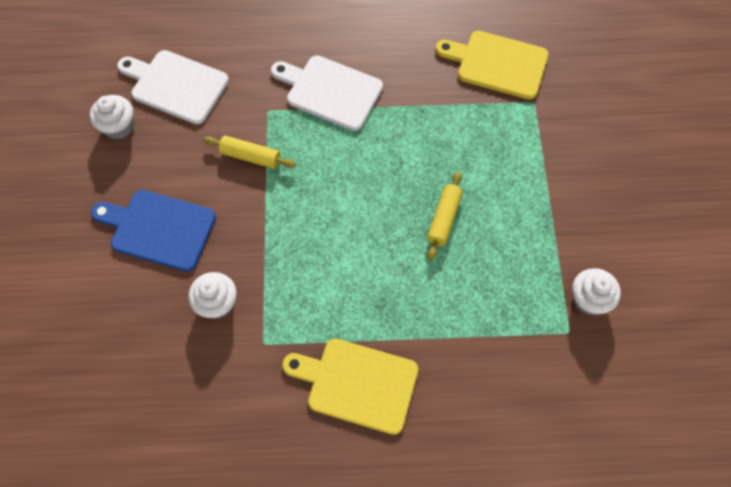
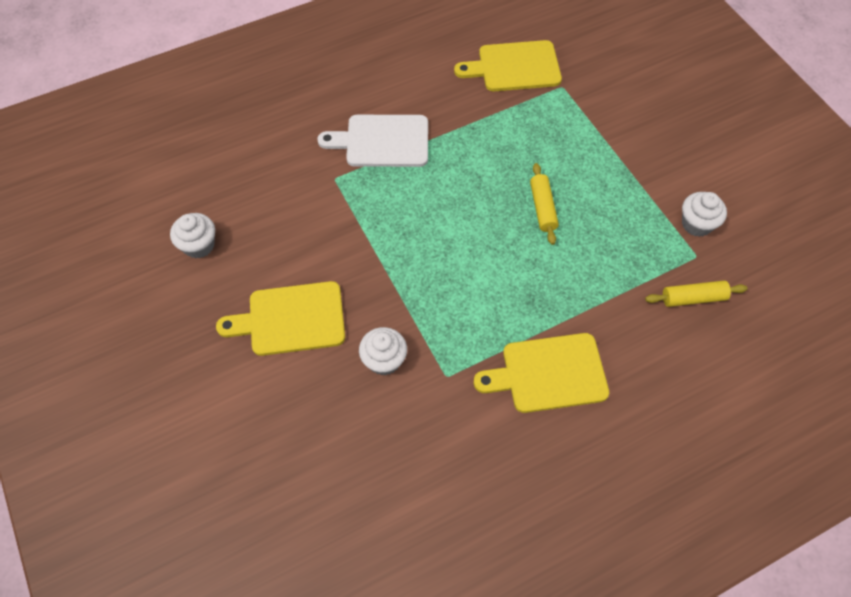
camera: 25 degrees left, 5 degrees down
(159, 229) = (291, 319): blue cutting board -> yellow cutting board
(176, 85) = (234, 189): white cutting board -> none
(250, 157) = (341, 223): yellow rolling pin -> yellow rolling pin (693, 298)

